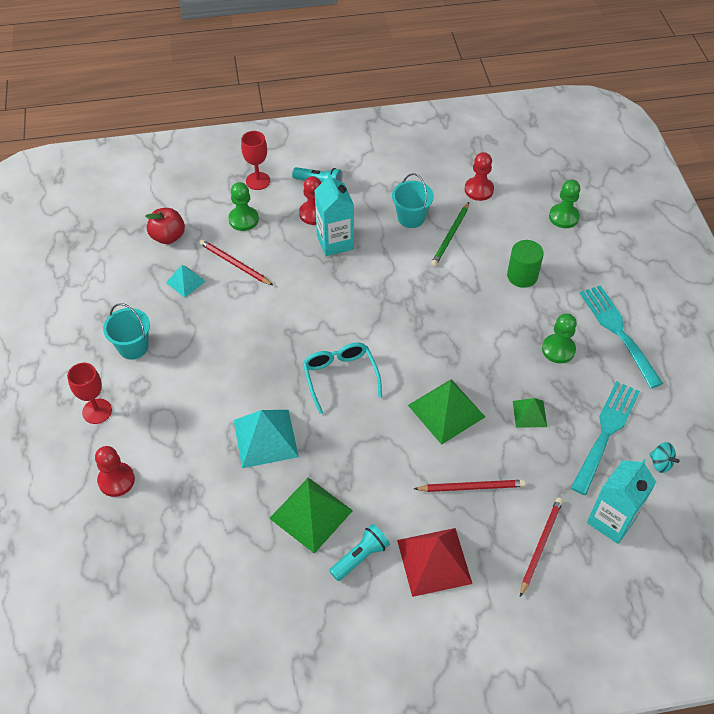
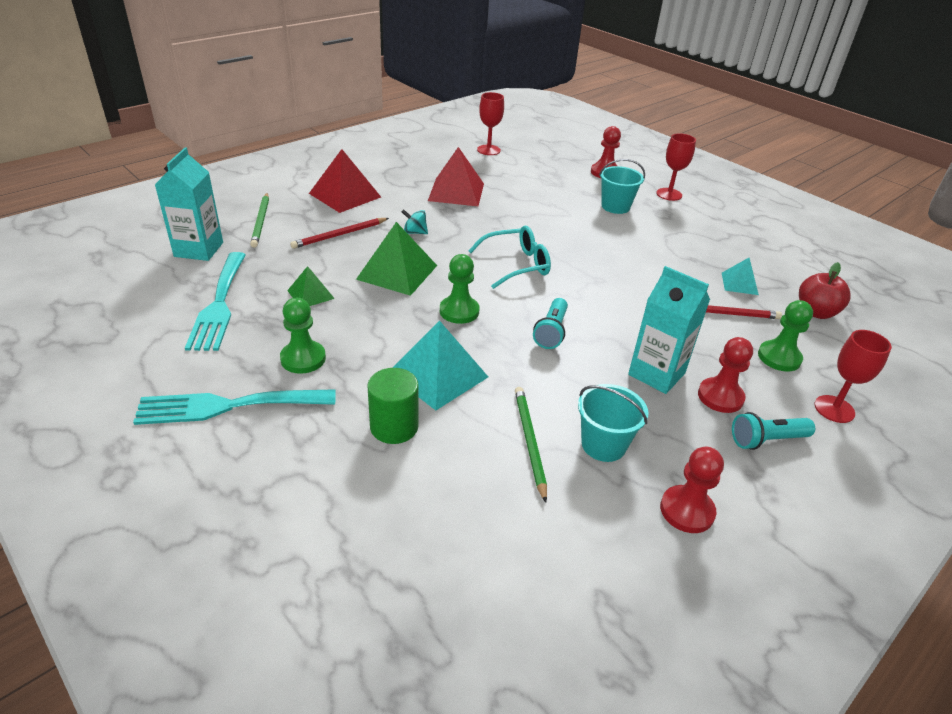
camera: 145 degrees right, 15 degrees down
(133, 347) = (704, 230): turquoise bucket -> turquoise bucket (615, 206)
(202, 595) = (488, 150): none -> red goblet
(265, 438) = (533, 215): turquoise pyramid -> turquoise pyramid (437, 375)
(311, 514) = (456, 192): green pyramid -> red pyramid
(340, 376) = (517, 265): turquoise glasses -> turquoise glasses turned 60 degrees counterclockwise
(360, 557) = (401, 184): turquoise flashlight -> turquoise flashlight (551, 332)
(479, 190) = (549, 540): red pawn -> red pawn (687, 511)
(540, 545) = (261, 221): red pencil -> green pencil
(563, 217) = (377, 555): green pawn -> green pawn (459, 311)
(618, 331) = (228, 406): turquoise fork -> turquoise fork turned 135 degrees clockwise
(660, 463) = (151, 299): turquoise spinning top -> turquoise spinning top (415, 232)

